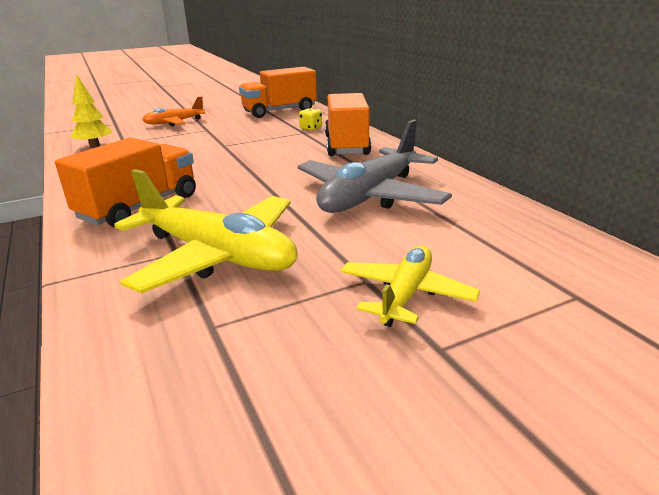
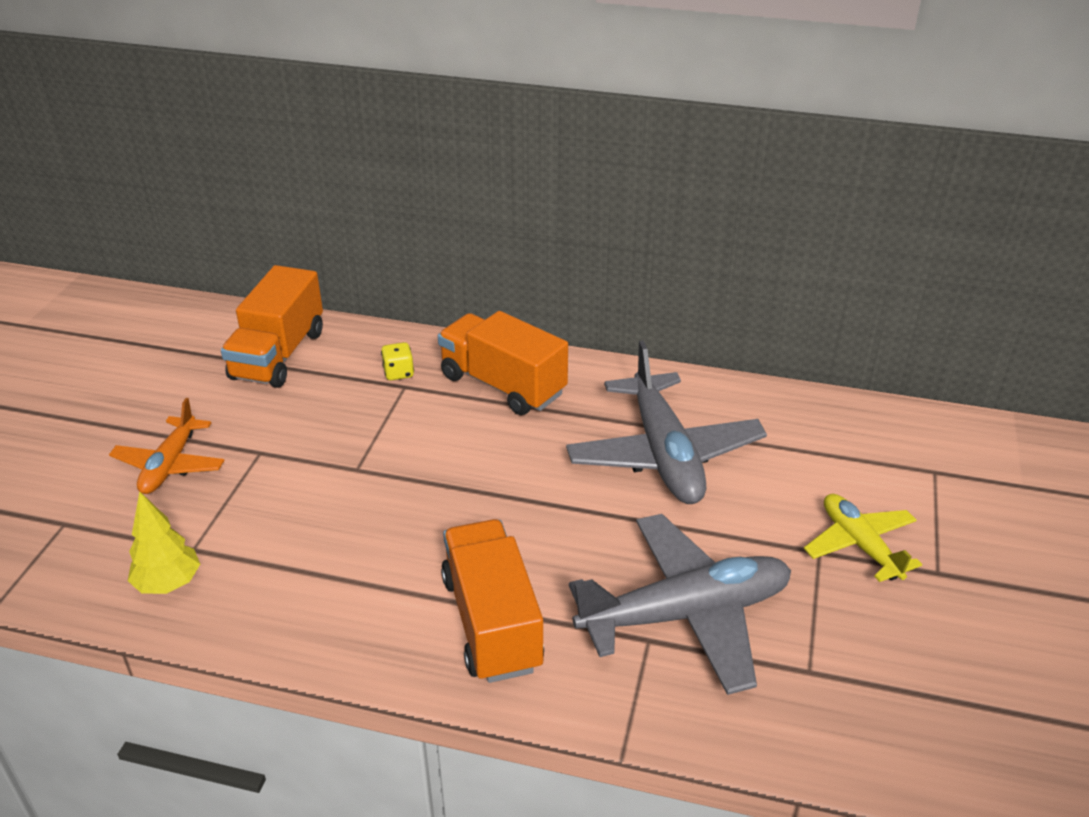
camera: 50 degrees left, 10 degrees up
(217, 255) = (685, 614): yellow plane -> grey plane

